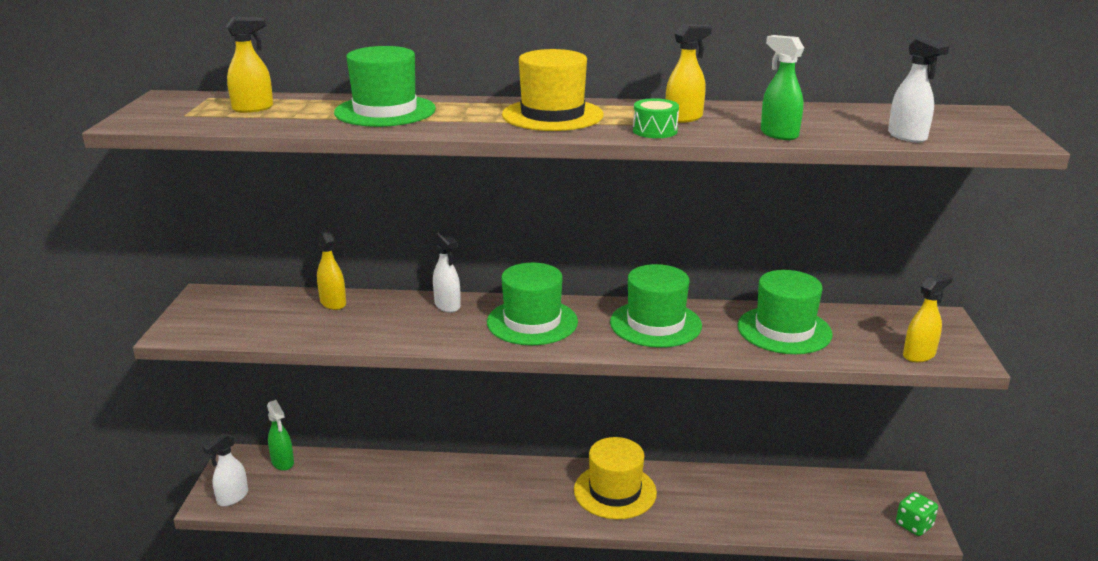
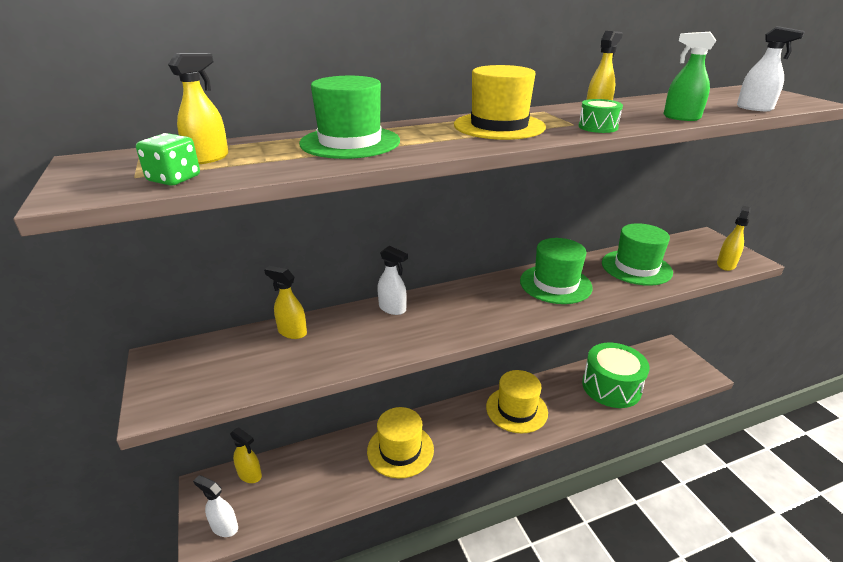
camera: 25 degrees left, 5 degrees up
(232, 498) = (224, 527): white spray bottle -> white spray bottle turned 105 degrees clockwise
(283, 462) = (250, 475): green spray bottle -> yellow spray bottle
(446, 488) = (400, 450): none -> yellow hat
(532, 322) = (470, 306): green hat -> none
(765, 505) = (611, 387): none -> green drum
(914, 525) = (696, 372): green dice -> green dice (174, 179)

